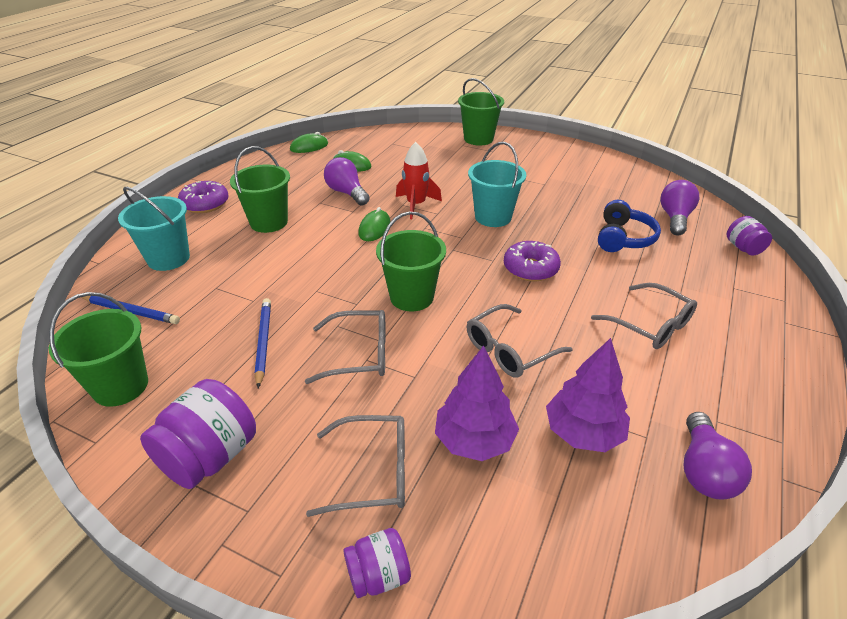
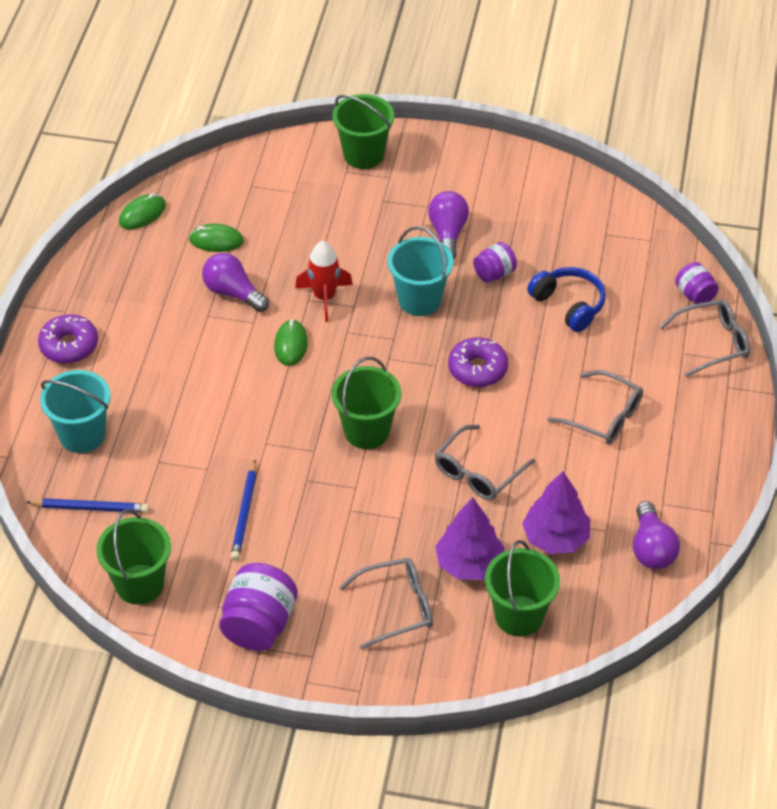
camera: 15 degrees left, 10 degrees up
(263, 342) = (244, 513): blue pencil -> blue pencil turned 150 degrees counterclockwise
(269, 222) = (163, 360): green bucket -> green bucket (519, 616)
(359, 354) = (341, 506): grey glasses -> grey glasses (712, 343)
(378, 575) = (428, 674): purple jar -> purple jar (494, 274)
(623, 238) = (569, 305): blue headphones -> blue headphones turned 45 degrees counterclockwise
(675, 218) = (623, 261): purple light bulb -> purple light bulb (448, 233)

